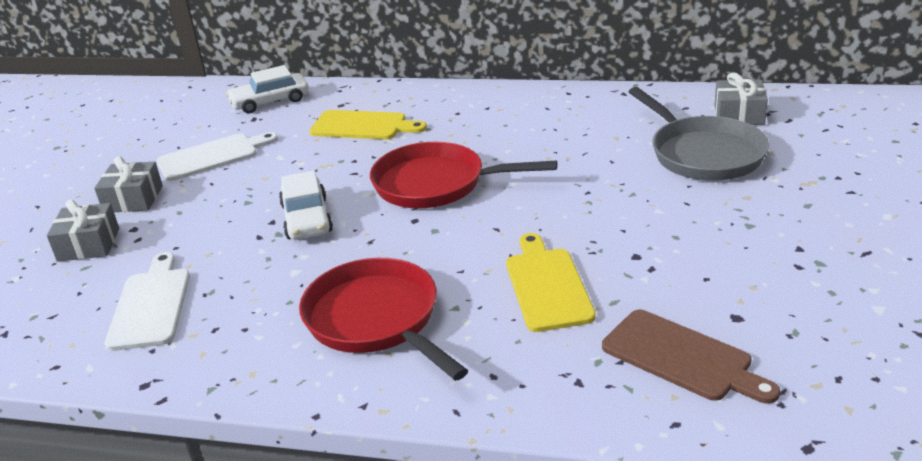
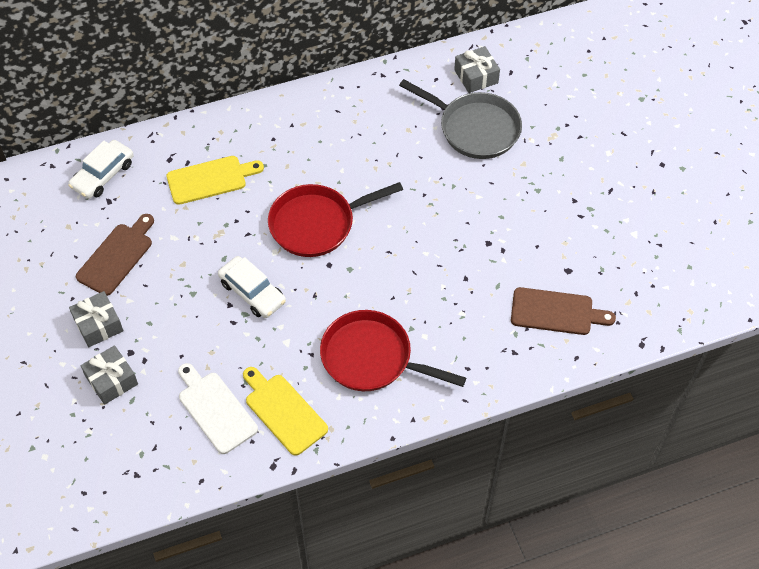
camera: 35 degrees left, 25 degrees up
(212, 156) = (117, 256): white cutting board -> brown cutting board
(547, 285) = (452, 288): yellow cutting board -> yellow cutting board (283, 411)

